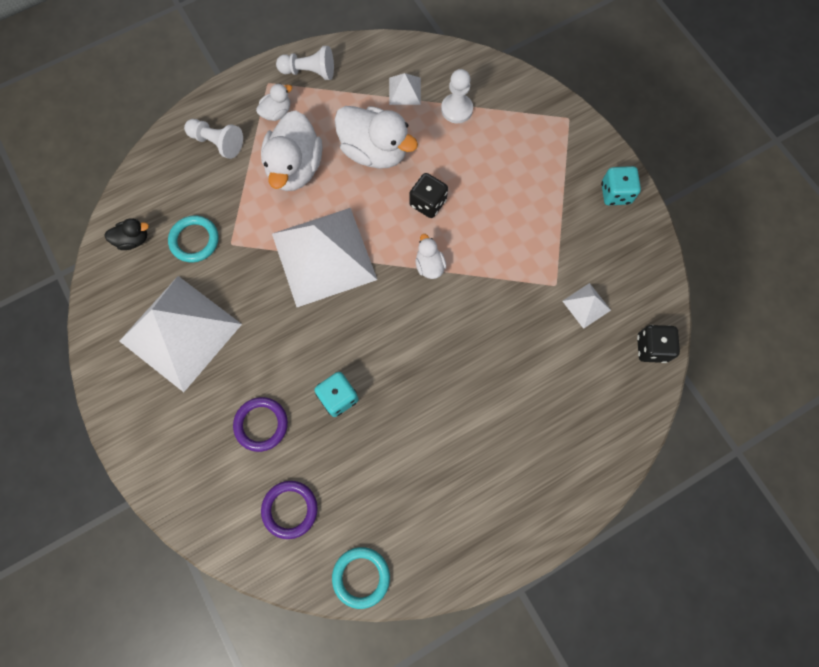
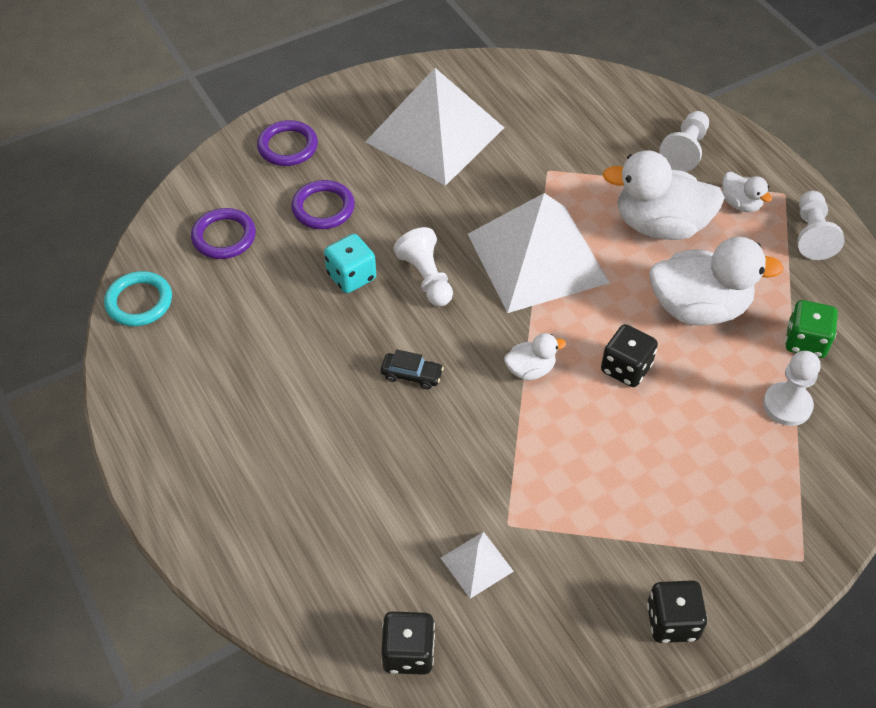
camera: 90 degrees right, 20 degrees down
(133, 240) = (546, 88): black duck -> none
(183, 461) = (288, 146): none -> purple ring
(194, 240) = (550, 138): turquoise ring -> none
(341, 338) = (426, 278): none -> white pawn
(375, 151) = (699, 308): white duck -> white duck turned 120 degrees counterclockwise
(405, 91) = (805, 342): white pyramid -> green dice
(435, 348) = (412, 375): none -> black car
(615, 193) = (672, 622): turquoise dice -> black dice

